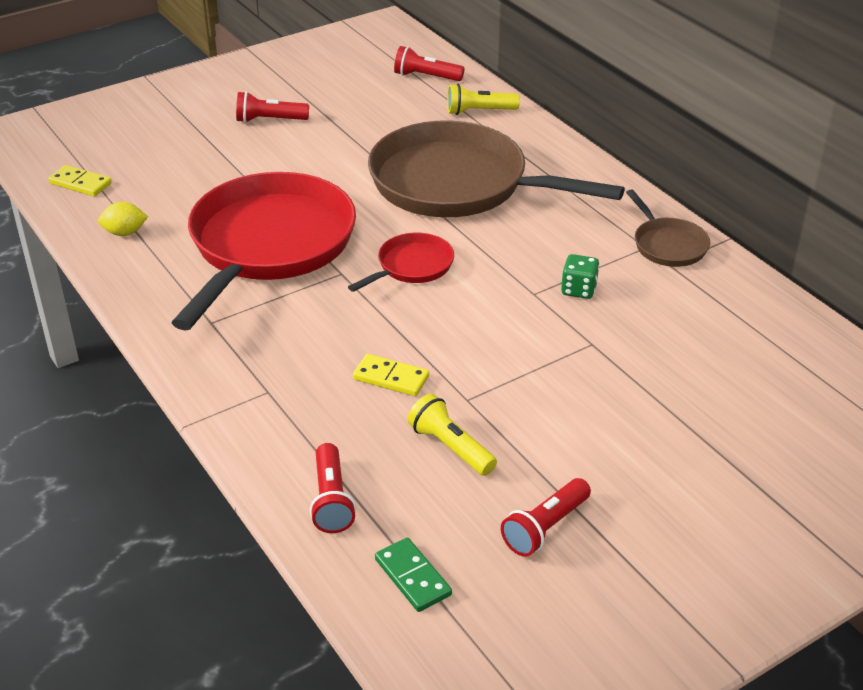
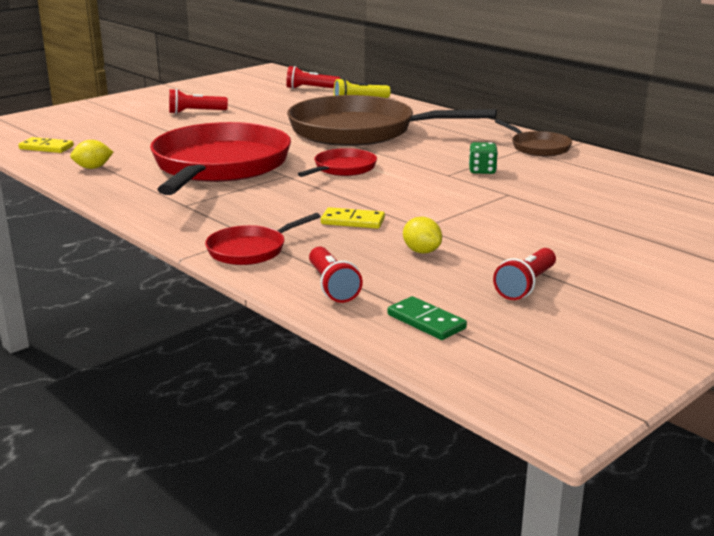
camera: 10 degrees left, 15 degrees down
(261, 420) = (250, 250): none -> red pan
(450, 447) = (421, 251): yellow flashlight -> yellow lemon

